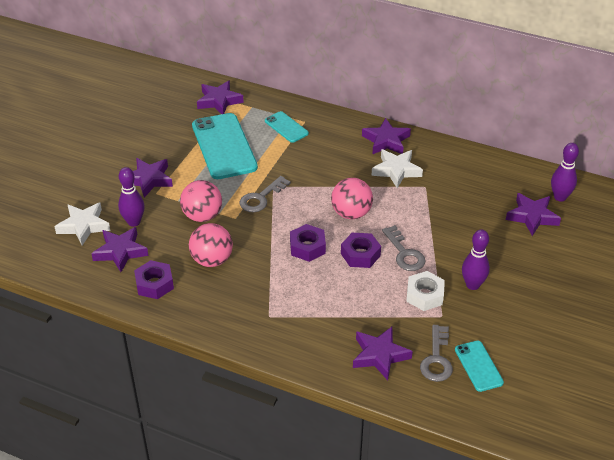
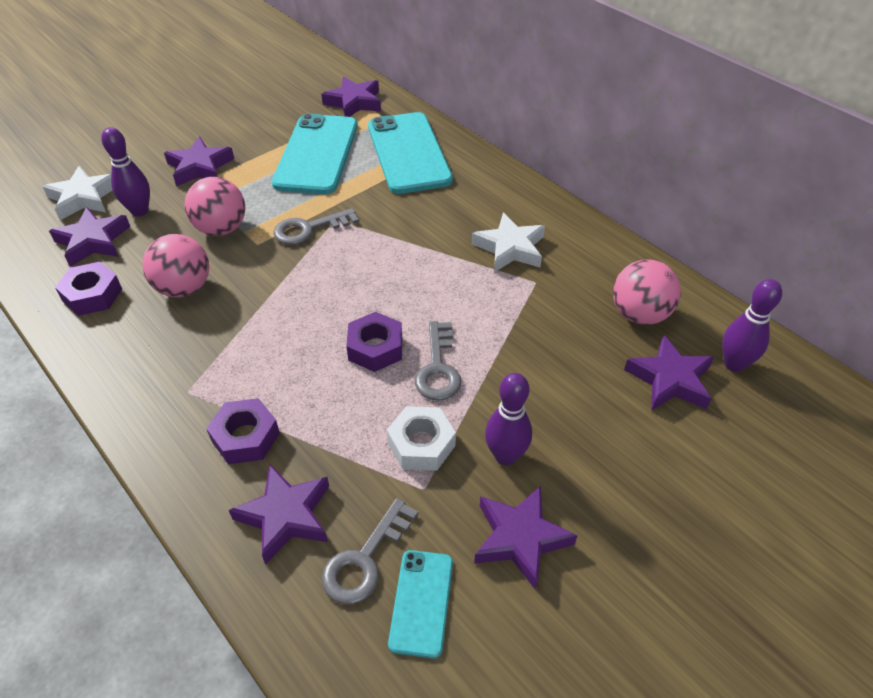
camera: 25 degrees right, 5 degrees up
(286, 127) = (409, 153): turquoise phone -> turquoise phone, size x1.97
(307, 247) = (314, 313): purple nut -> purple nut (245, 437)
(351, 213) = (406, 286): pink ball -> pink ball (639, 314)
(386, 141) = (524, 205): purple star -> purple star (520, 538)

